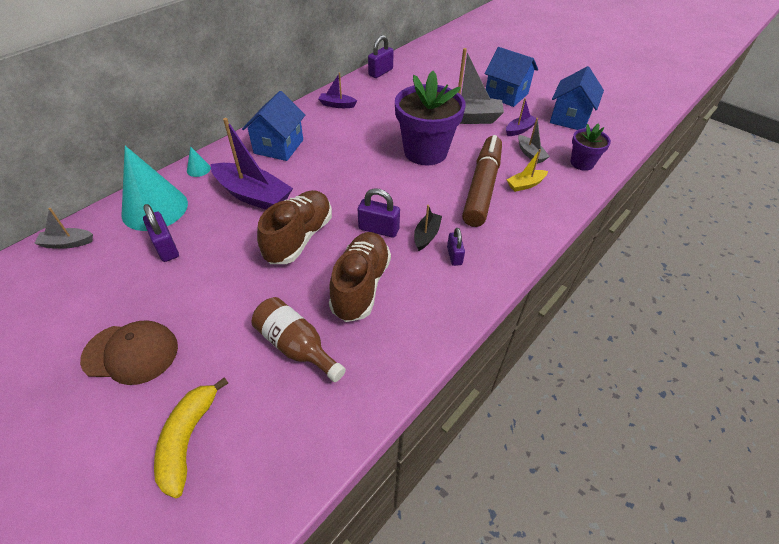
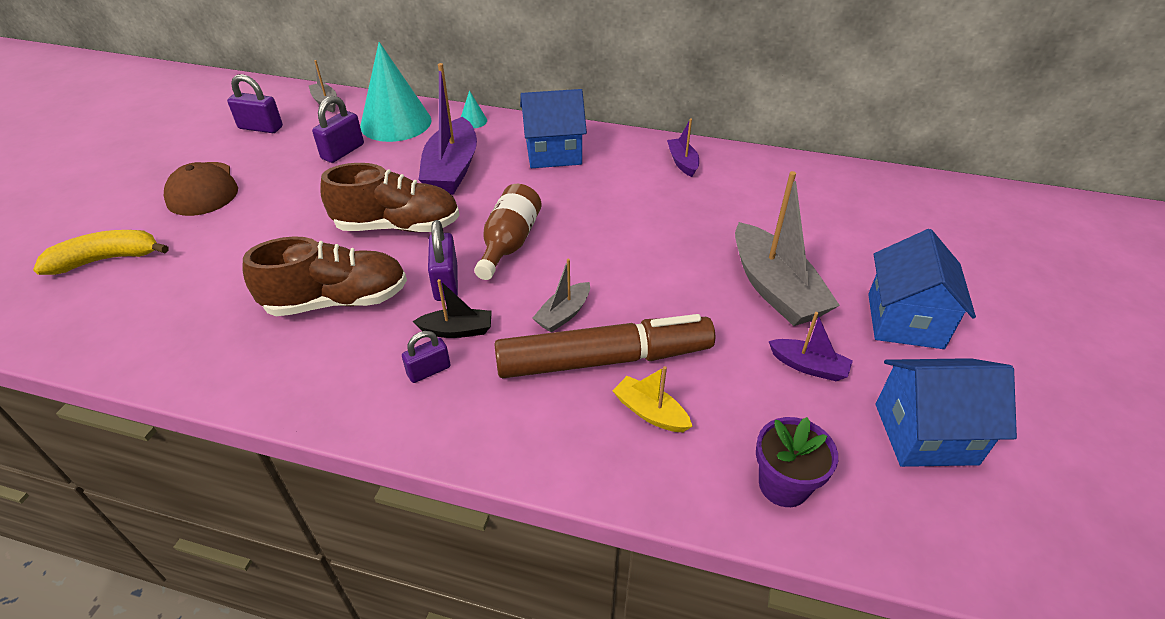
camera: 65 degrees right, 5 degrees down
(296, 346) = (229, 284): brown bottle -> brown bottle (509, 243)
(380, 72) = (806, 170): purple padlock -> purple padlock (261, 128)
(425, 152) = (645, 274): purple flower pot -> none
(530, 154) = (746, 399): grey boat -> grey boat (563, 314)

